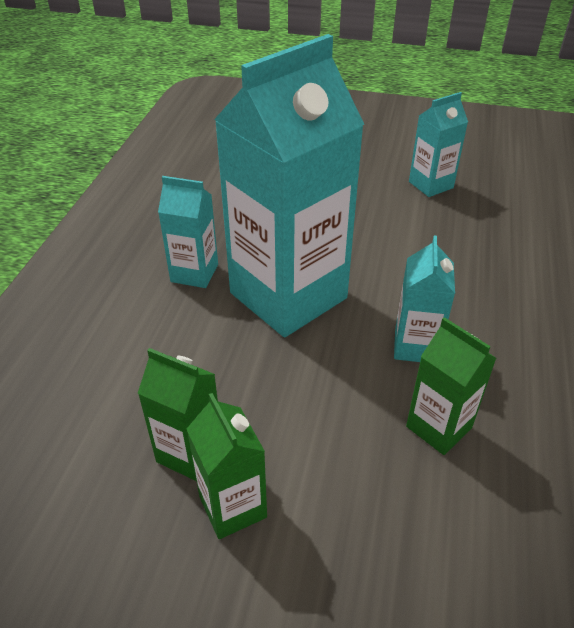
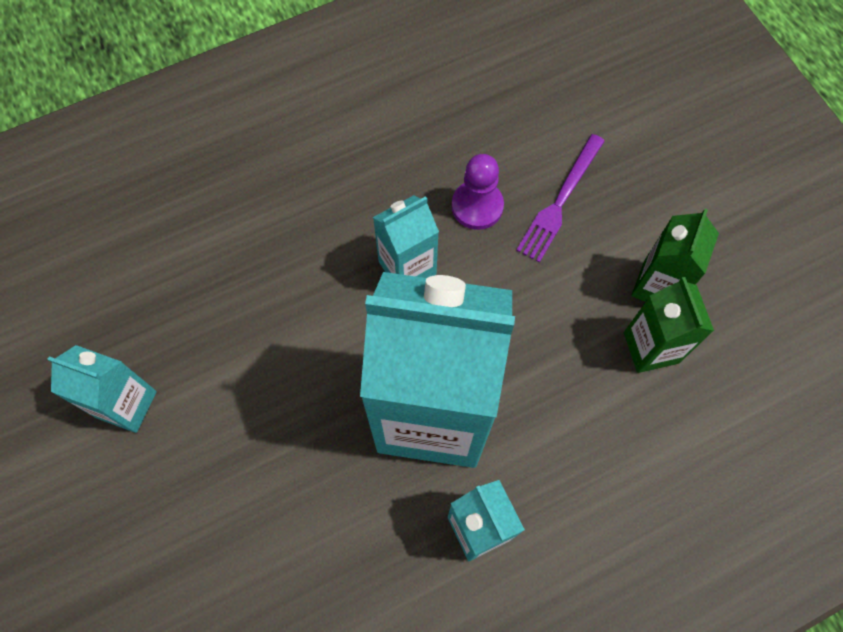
camera: 130 degrees left, 25 degrees up
(391, 497) = (560, 201): none -> purple fork
(438, 427) = (477, 206): green carton -> purple pawn

